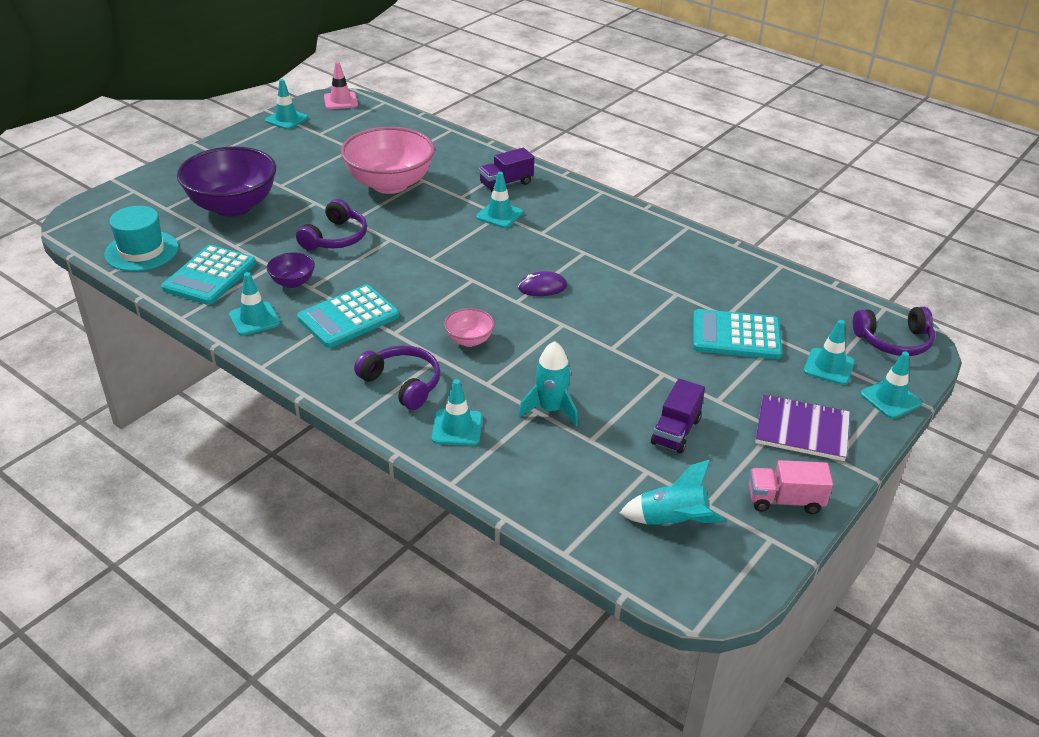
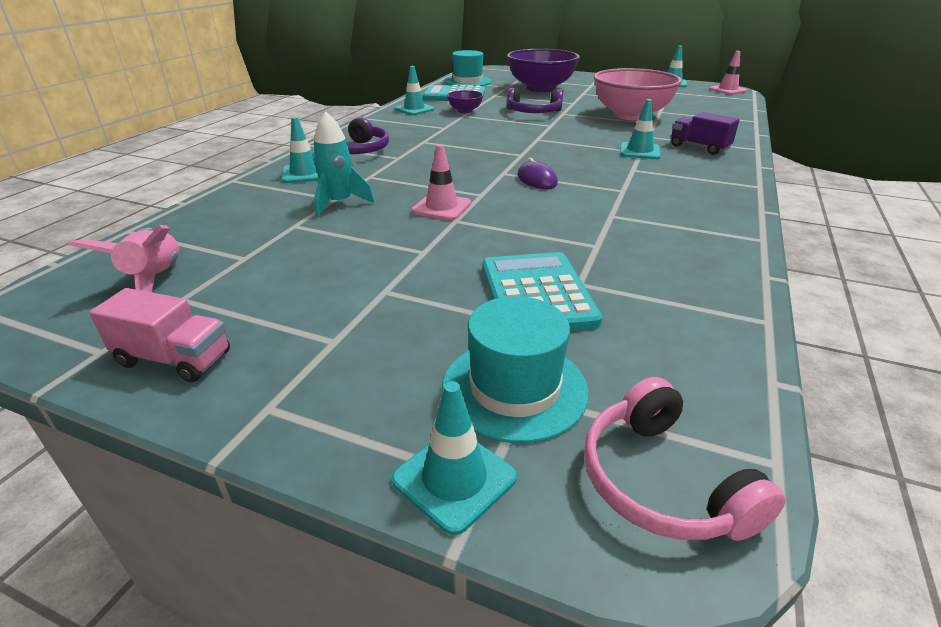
camera: 75 degrees right, 5 degrees down
(348, 317) = (433, 128): turquoise calculator -> none
(469, 340) = (429, 164): pink bowl -> none
(583, 351) = (441, 207): none -> pink traffic cone
(672, 522) = (155, 279): turquoise rocket -> pink rocket
(675, 431) = (315, 268): purple truck -> none
(785, 500) = (174, 359): pink truck -> pink truck turned 120 degrees clockwise
(802, 430) = (335, 366): purple notebook -> none
(828, 367) = (514, 388): turquoise traffic cone -> turquoise hat
(894, 341) = (661, 481): purple headphones -> pink headphones

